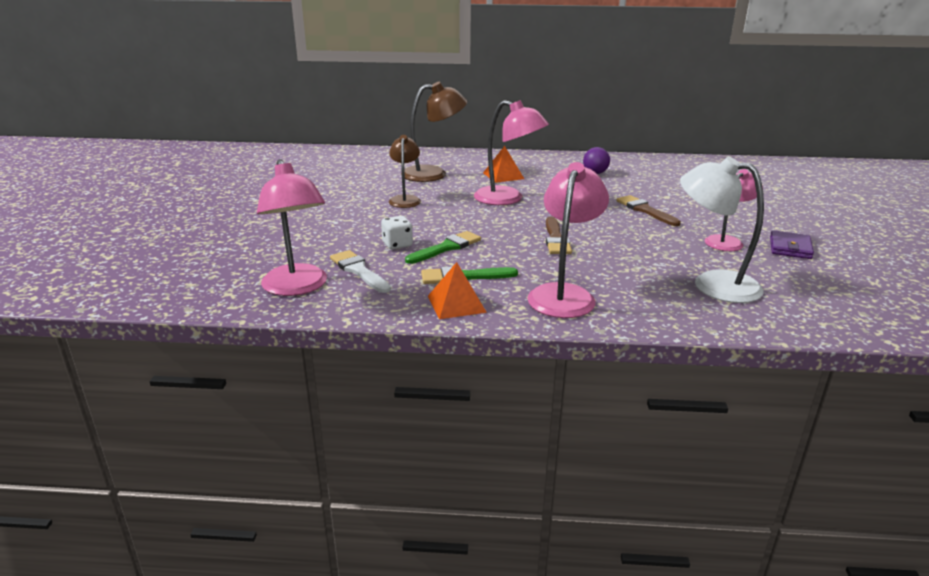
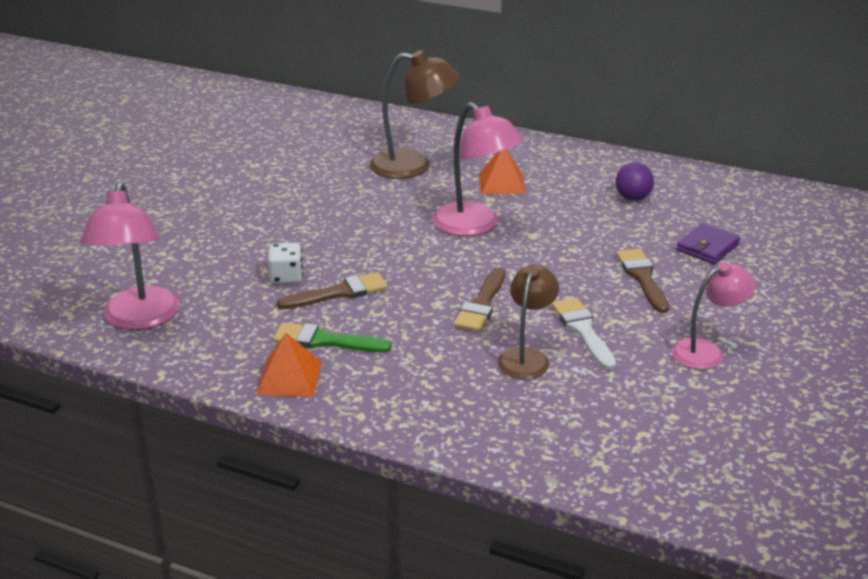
camera: 20 degrees right, 5 degrees up
(359, 271) = (218, 308): white brush -> white brush (583, 330)
(405, 199) = (346, 205): brown lamp -> brown lamp (526, 357)
(446, 247) = (339, 293): green brush -> brown brush
(564, 294) = (421, 390): pink lamp -> none
(712, 284) = (619, 414): white lamp -> none
(790, 248) = (785, 380): purple wallet -> purple wallet (707, 247)

